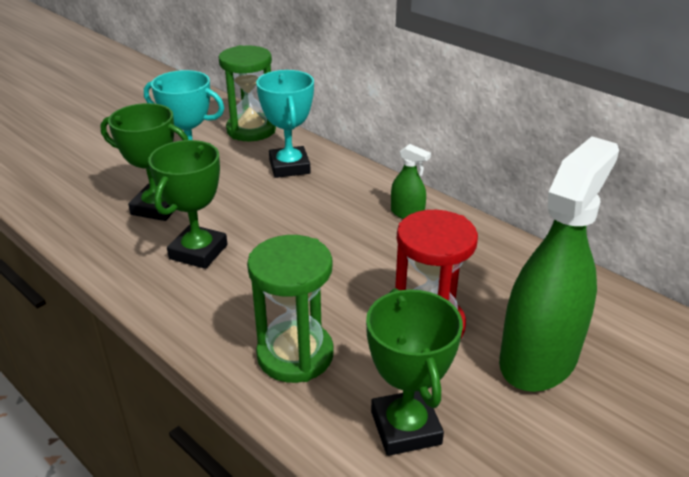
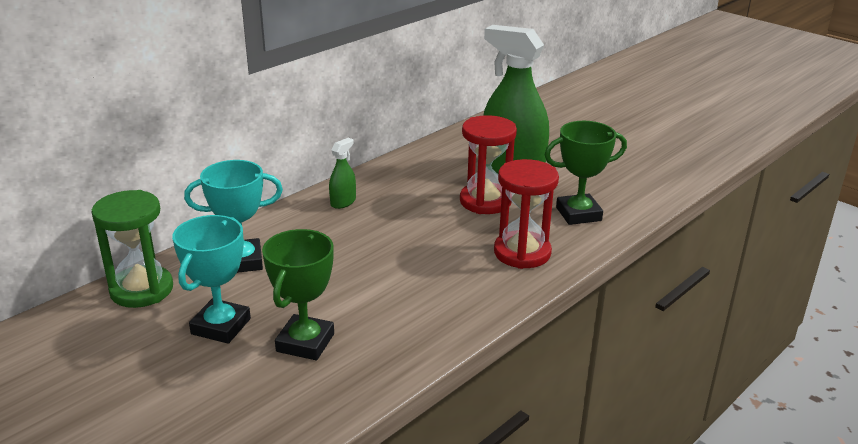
camera: 90 degrees left, 5 degrees down
(198, 252) = (391, 307): green trophy -> none
(295, 355) = (522, 253): green hourglass -> red hourglass

